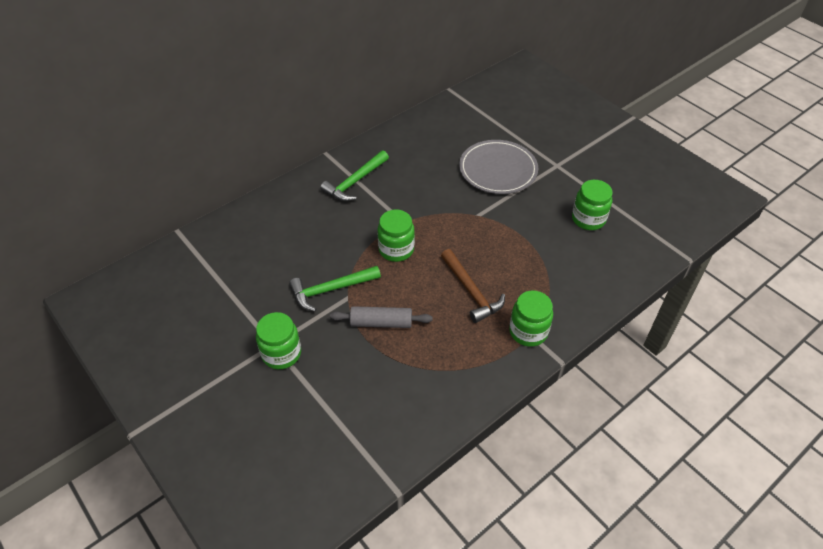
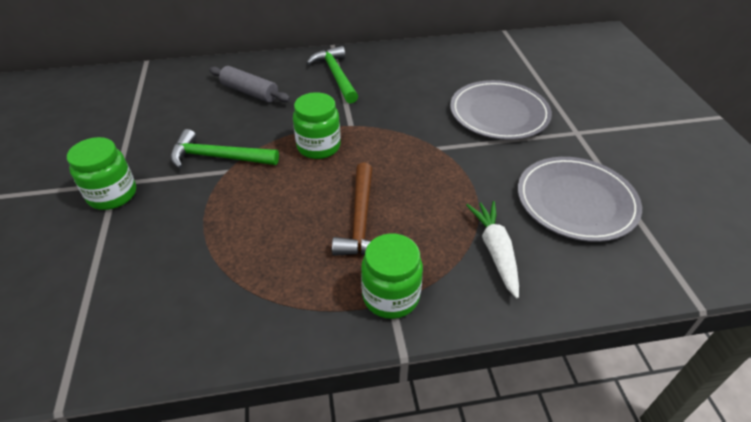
camera: 30 degrees right, 5 degrees down
(355, 182) = (336, 75): green hammer -> green hammer turned 90 degrees clockwise
(381, 322) = (234, 209): grey rolling pin -> grey rolling pin (250, 92)
(565, 275) = (495, 252): none -> white carrot
(588, 219) = (576, 201): green jar -> grey plate

